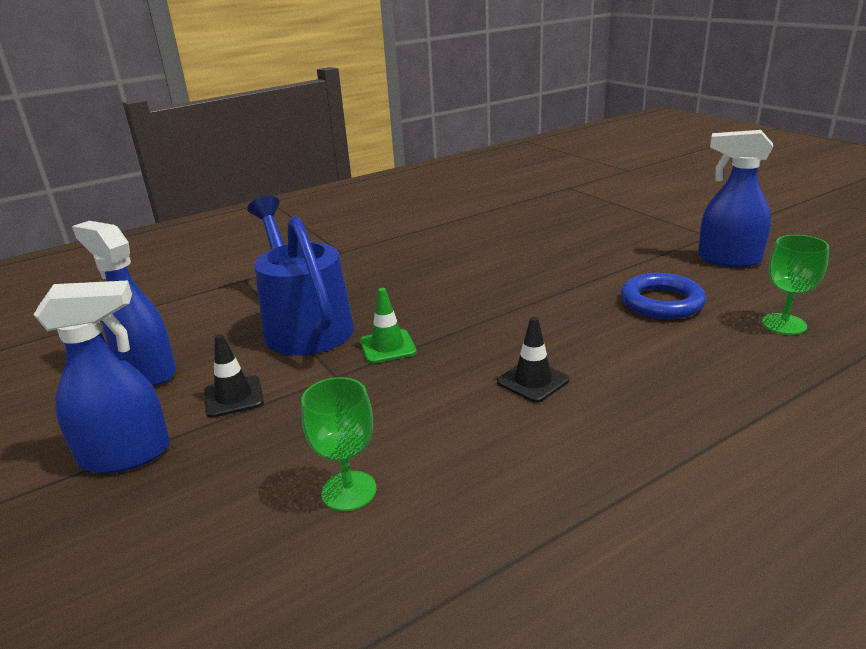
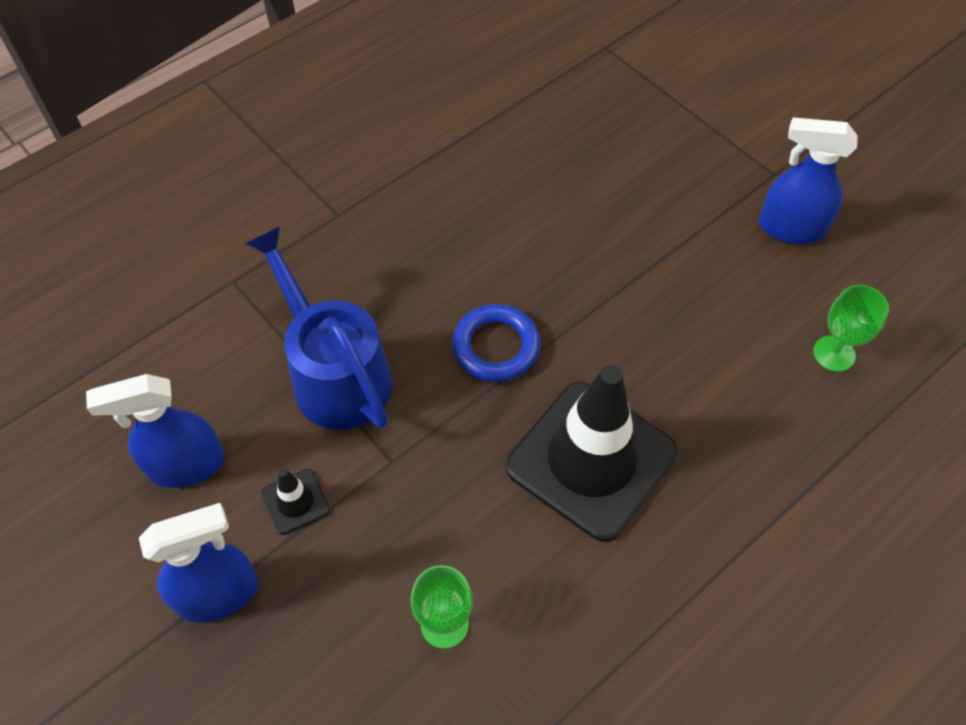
camera: 10 degrees left, 30 degrees up
(147, 371) = (186, 465): blue spray bottle -> blue spray bottle turned 45 degrees counterclockwise
(387, 347) = (436, 410): green traffic cone -> none
(532, 381) = (591, 460): black traffic cone -> black traffic cone, size x2.45
(661, 302) = (716, 317): blue ring -> blue ring (496, 347)

